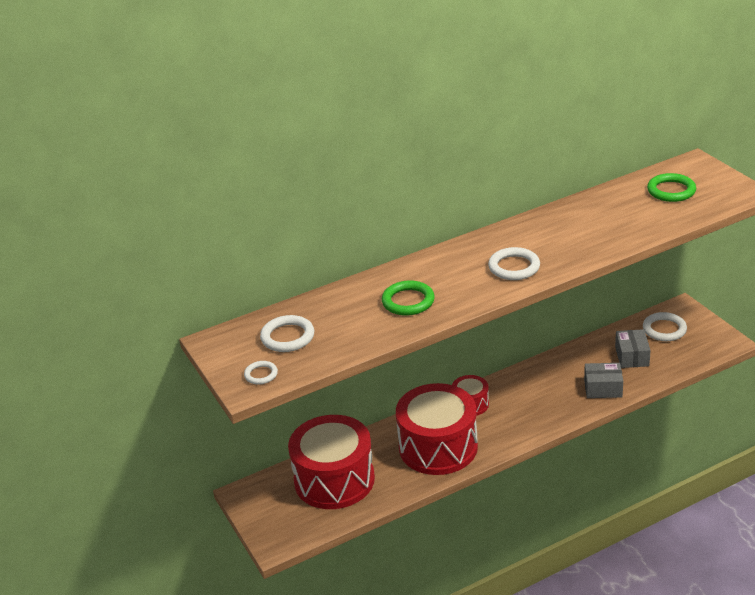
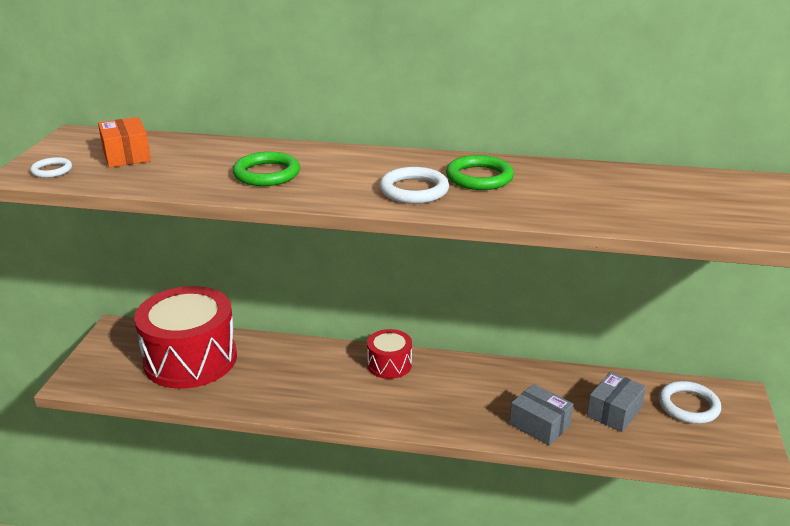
camera: 35 degrees right, 5 degrees down
(287, 337) = (126, 155): white ring -> orange box
(438, 447) = (308, 384): red drum -> none
(671, 191) = (717, 198): green ring -> green ring (479, 177)

